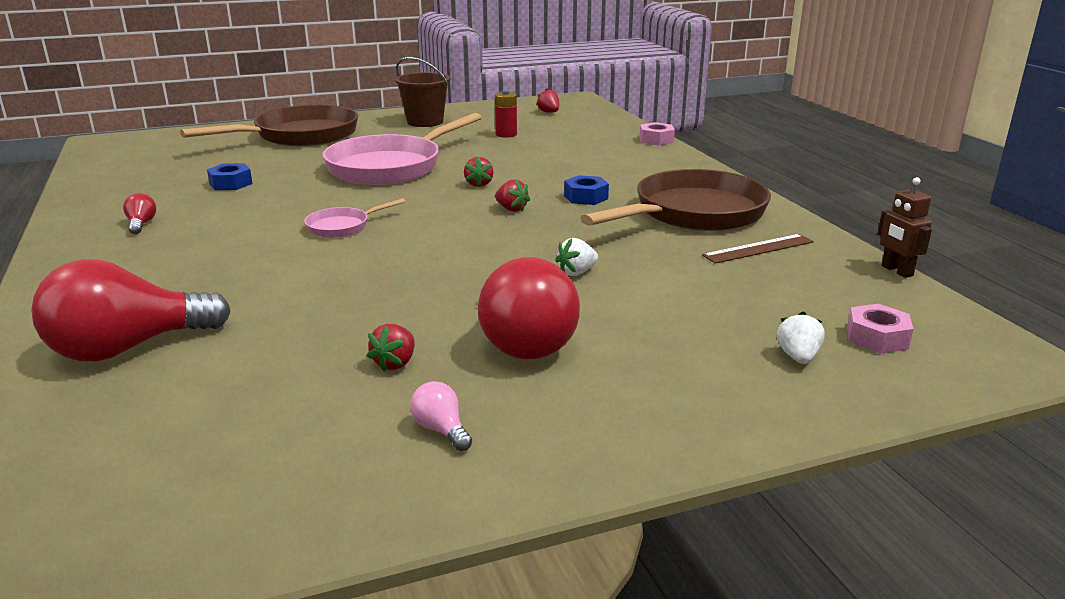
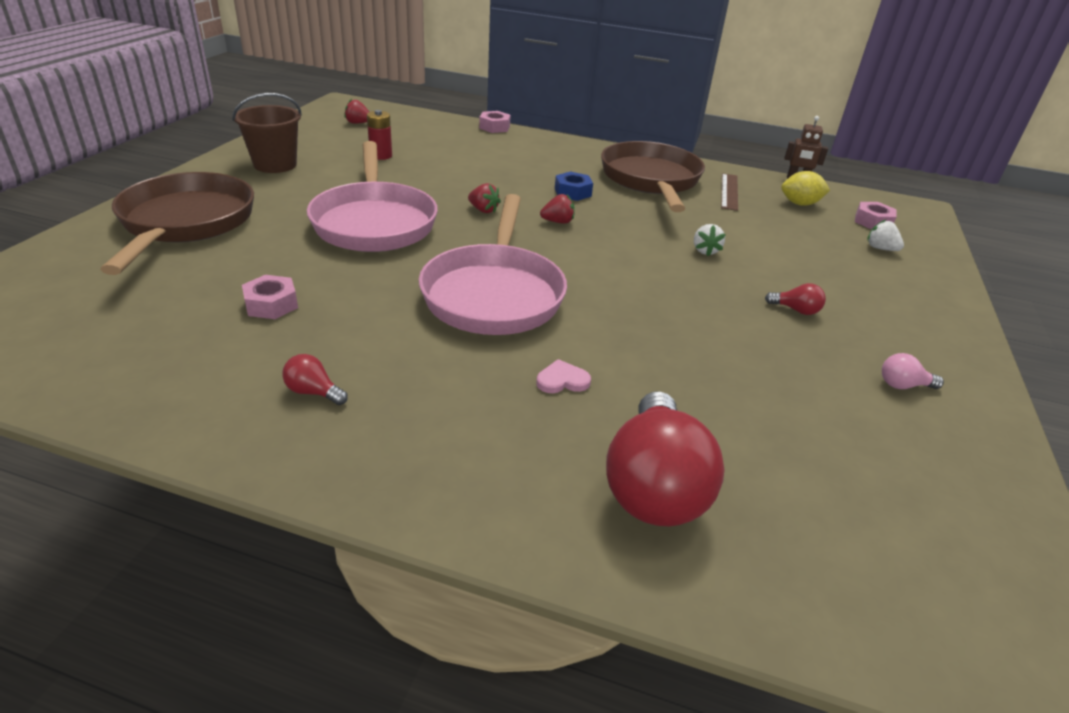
camera: 55 degrees left, 10 degrees up
(231, 183) = (271, 304): blue nut -> pink nut
(242, 281) = (562, 380): none -> pink heart
(342, 227) = (494, 294): pink pan -> pink pan, size x2.22
(395, 363) = (793, 367): red strawberry -> none
(522, 341) = (796, 310): red light bulb -> red light bulb, size x0.41
(820, 287) = (800, 204): none -> yellow lemon

